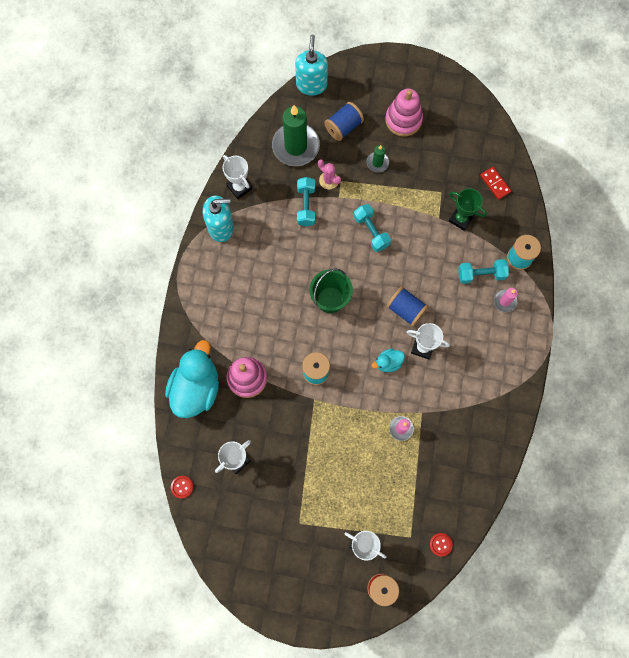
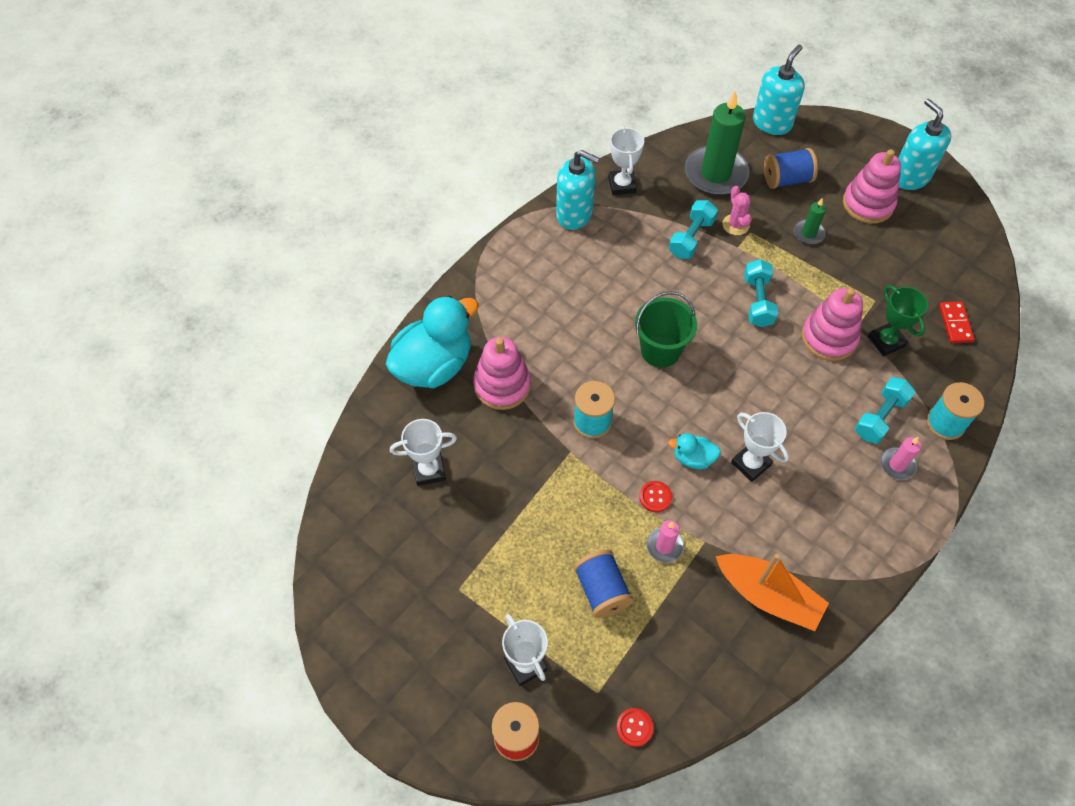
camera: 30 degrees right, 15 degrees down
(182, 487) = (343, 465): red button -> red button (655, 497)
(405, 310) = (753, 408): blue spool -> blue spool (601, 590)
(420, 84) = (910, 177): none -> turquoise soap dispenser
(426, 234) = (829, 337): none -> pink stacking toy
(473, 426) = (768, 596): none -> orange boat
(481, 274) = (880, 417): turquoise dumbbell -> turquoise dumbbell turned 75 degrees counterclockwise

